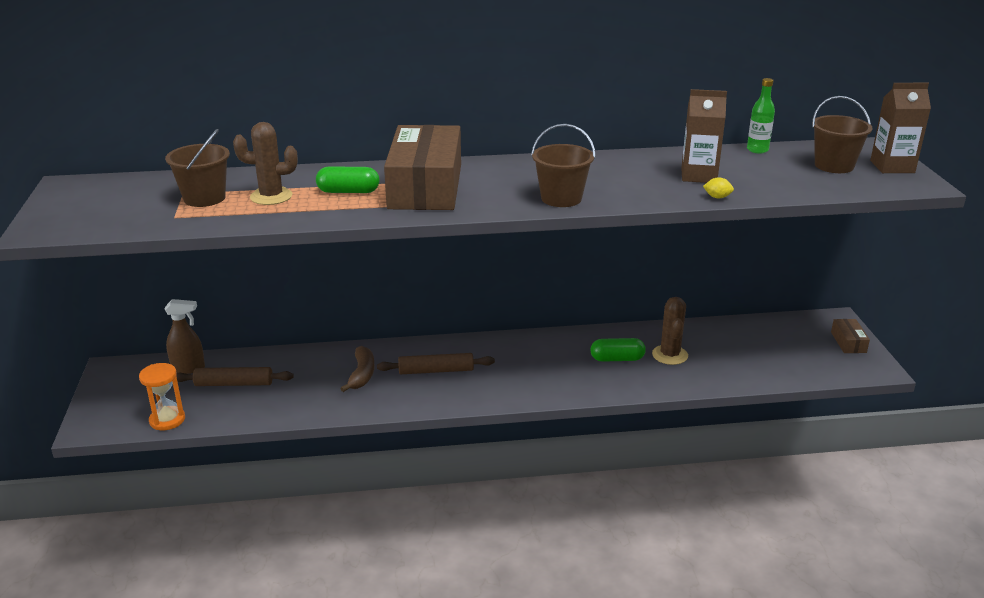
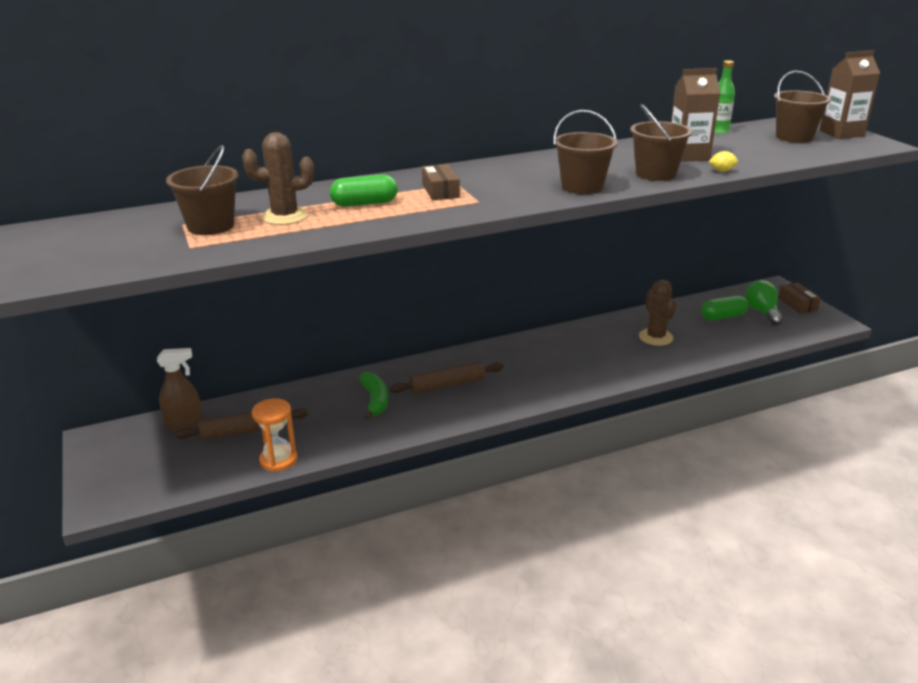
camera: 15 degrees left, 0 degrees up
(167, 420) = (187, 481): orange hourglass -> orange hourglass (278, 460)
(362, 374) = (375, 400): brown banana -> green banana
(425, 186) = (440, 191): brown box -> brown box, size x0.41
(617, 359) = (611, 348): green capsule -> green capsule (723, 316)
(646, 192) = (656, 174): none -> brown bucket
(803, 345) = (762, 312): none -> green light bulb

